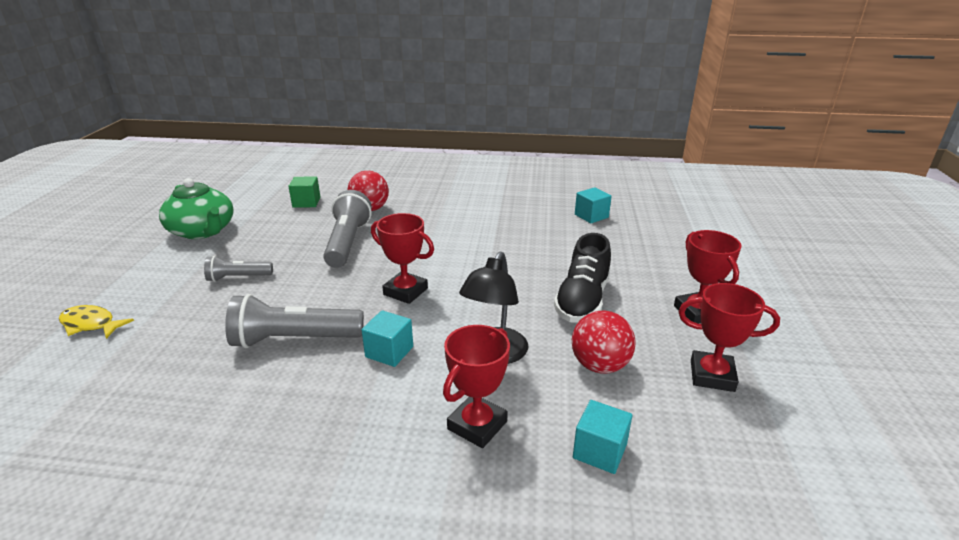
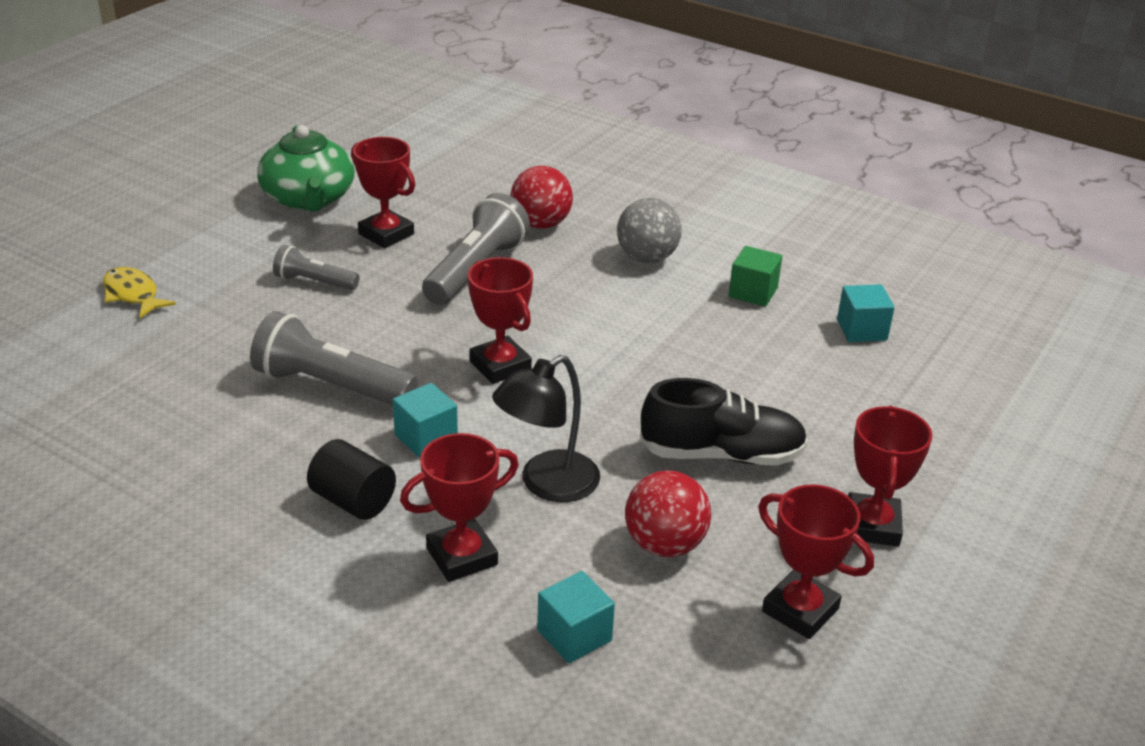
camera: 25 degrees right, 5 degrees up
(272, 238) = (386, 234): none -> red trophy
(306, 202) = (463, 188): green cube -> green cube (753, 292)
(366, 415) = (353, 501): none -> black cylinder
(446, 211) = (647, 258): none -> grey ball
(582, 300) = (722, 455): black shoe -> black shoe turned 135 degrees counterclockwise

